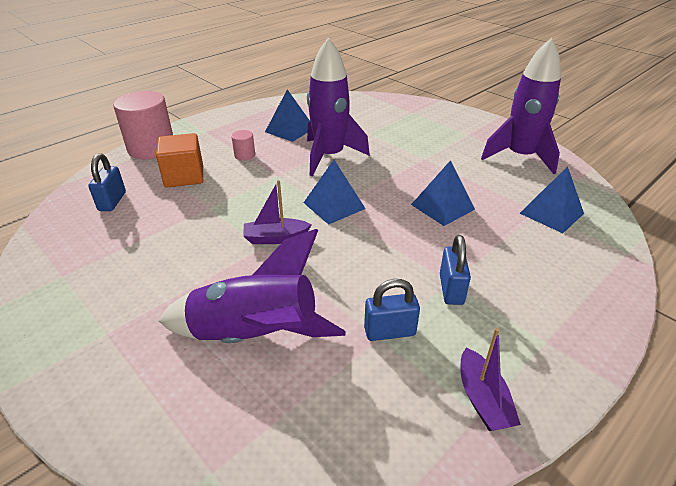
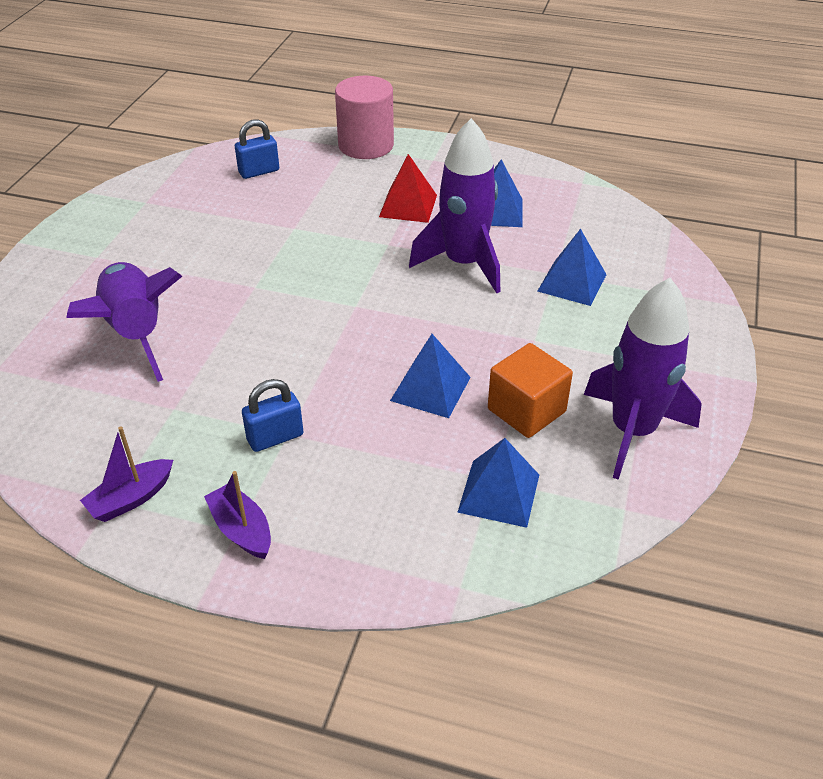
camera: 60 degrees right, 5 degrees up
(184, 176) = (333, 188): orange cube -> orange cube (526, 410)
(244, 155) = (408, 206): pink cylinder -> red pyramid
(275, 238) = (275, 289): purple boat -> purple boat (242, 530)
(334, 205) = (363, 305): blue pyramid -> blue pyramid (572, 282)
(389, 331) = (186, 412): blue padlock -> none

